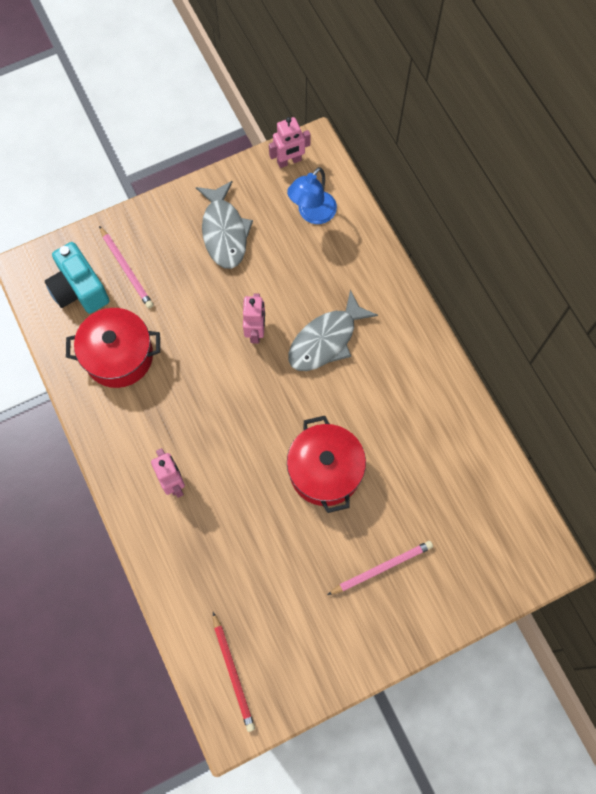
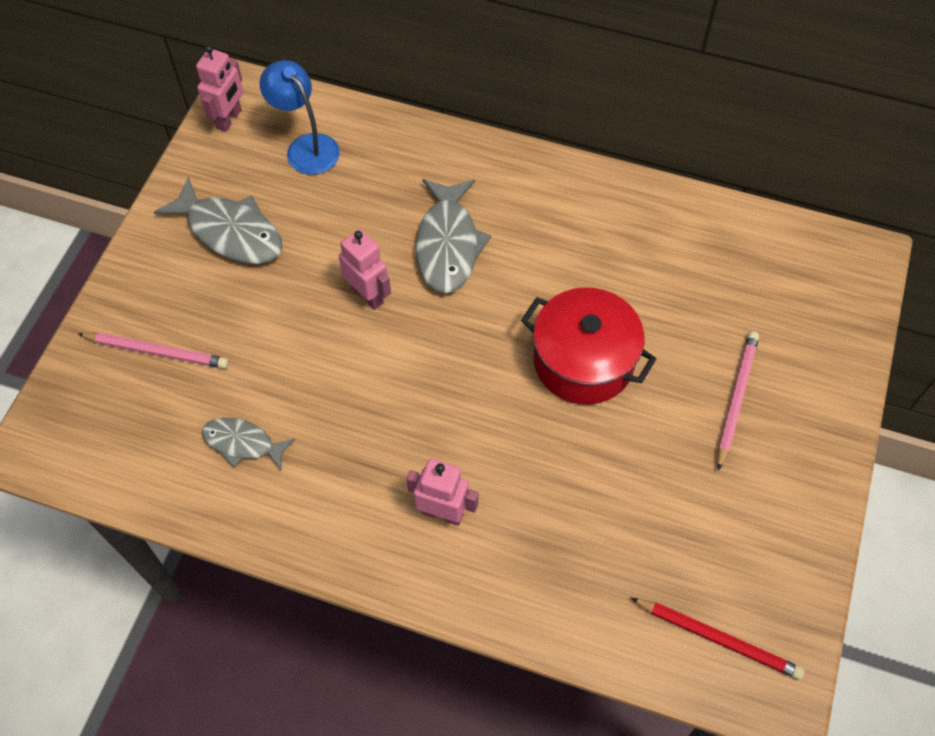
camera: 45 degrees left, 10 degrees down
(79, 289) = (121, 416): turquoise camera -> none
(119, 356) = (243, 443): red pot -> grey fish
(312, 214) = (306, 147): blue lamp -> blue lamp turned 150 degrees clockwise

